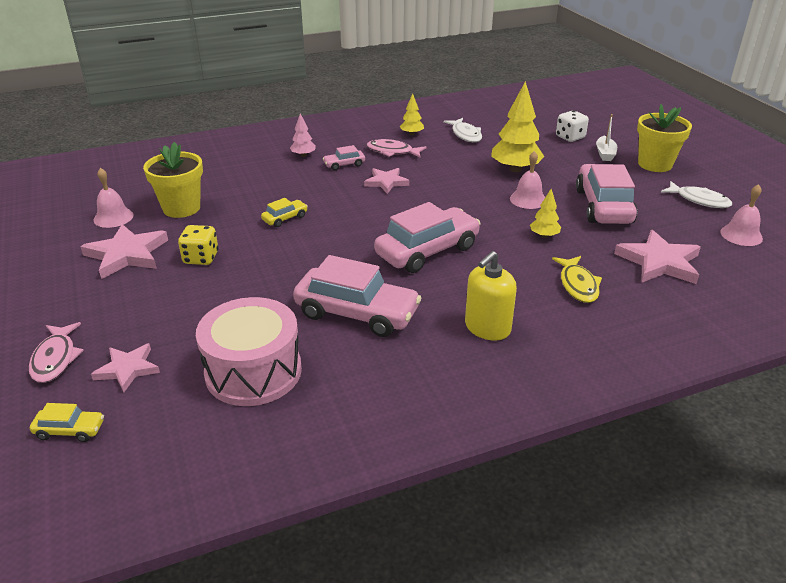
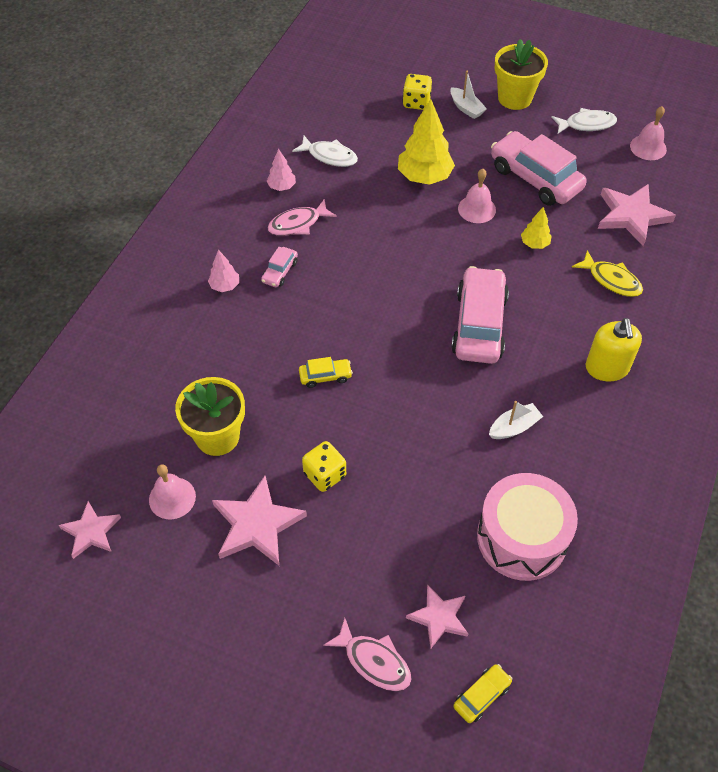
camera: 45 degrees left, 20 degrees up
(285, 218) = (325, 376): yellow car -> yellow car turned 75 degrees clockwise
(357, 313) = (514, 427): pink car -> white boat
(386, 182) = (346, 268): pink star -> pink star (91, 531)
(411, 134) = (282, 187): yellow tree -> pink tree
(570, 137) = (416, 102): white dice -> yellow dice

